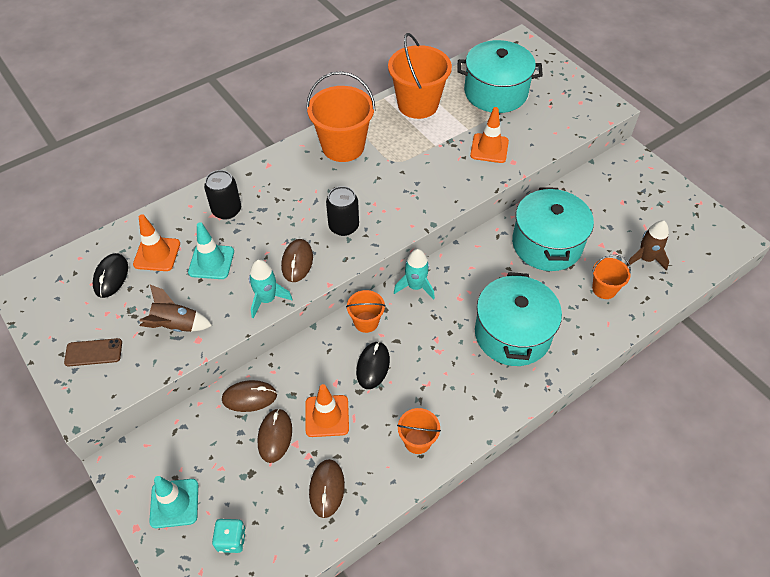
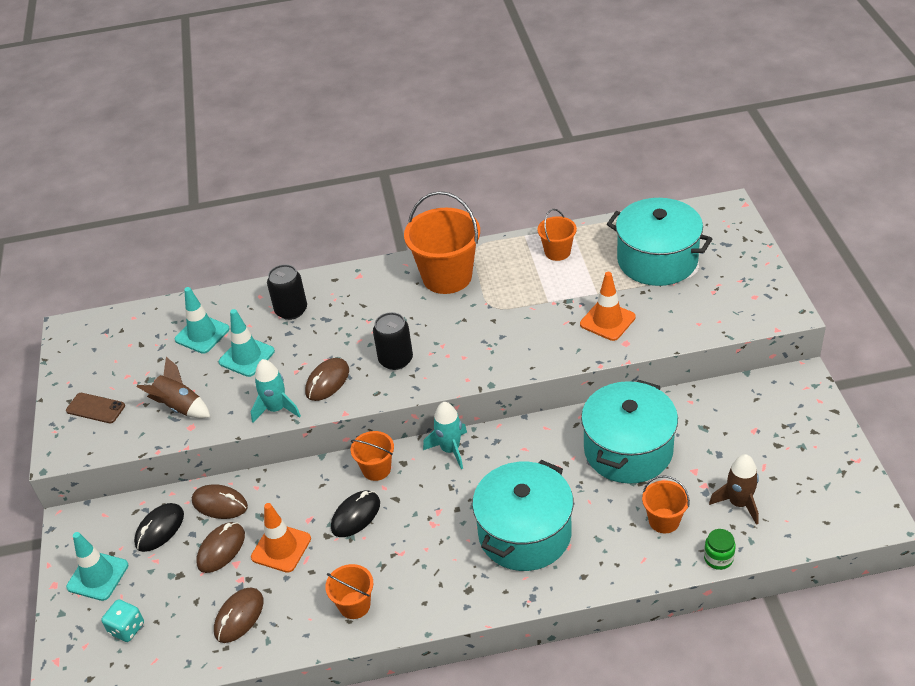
camera: 30 degrees right, 10 degrees down
(111, 277) = (150, 343): black mouse -> black mouse (160, 529)
(157, 254) = (202, 334): orange traffic cone -> turquoise traffic cone
(418, 104) = (557, 252): orange bucket -> orange bucket, size x0.52
(657, 304) = (718, 558): none -> green jar

